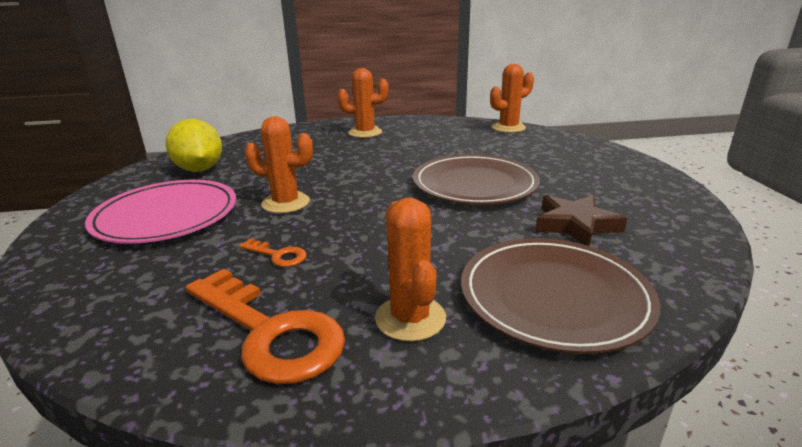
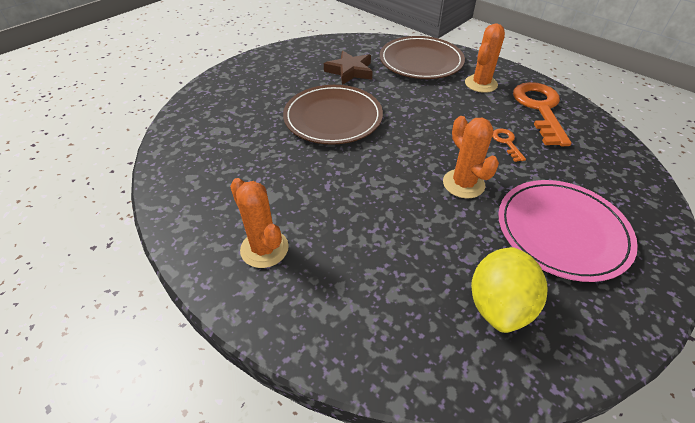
camera: 130 degrees left, 20 degrees up
(508, 128) = (171, 150): orange cactus -> none

